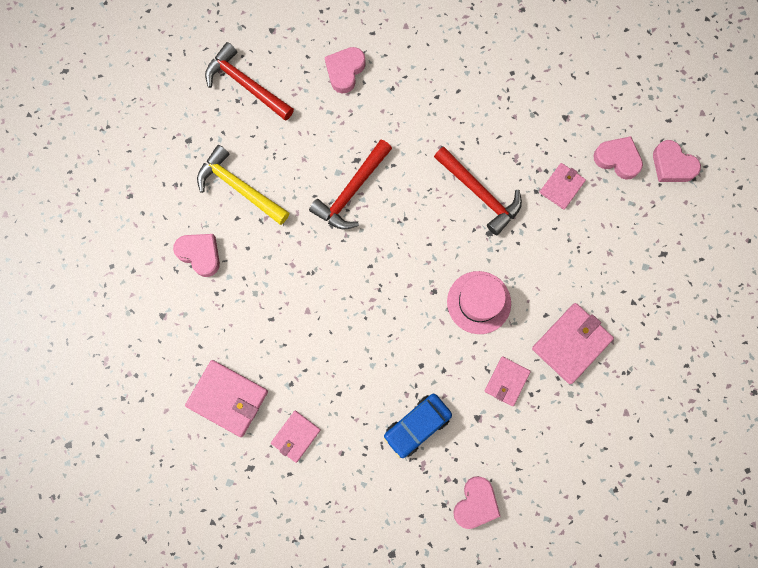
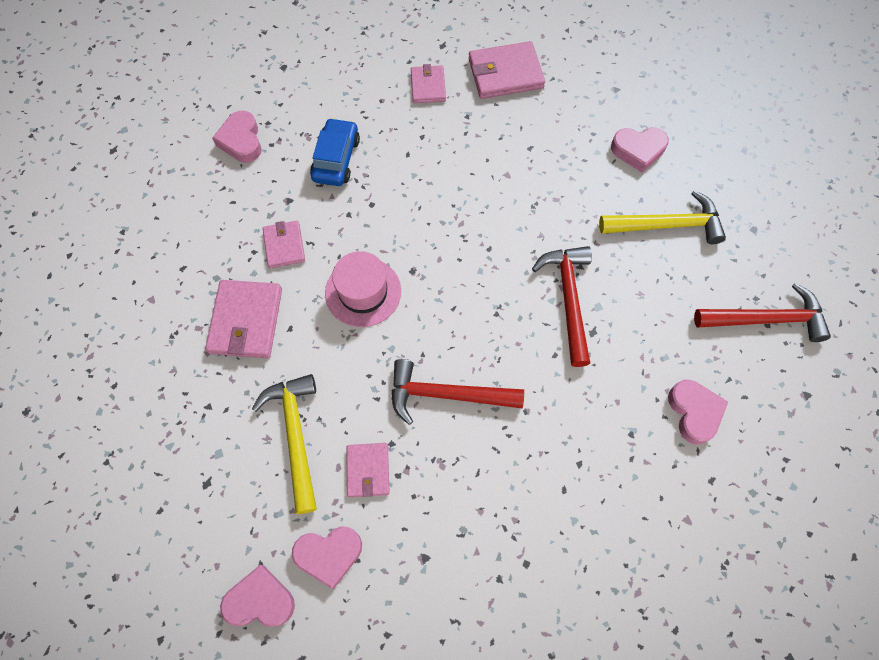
camera: 140 degrees right, 10 degrees down
(590, 241) = (295, 435): none -> yellow hammer

